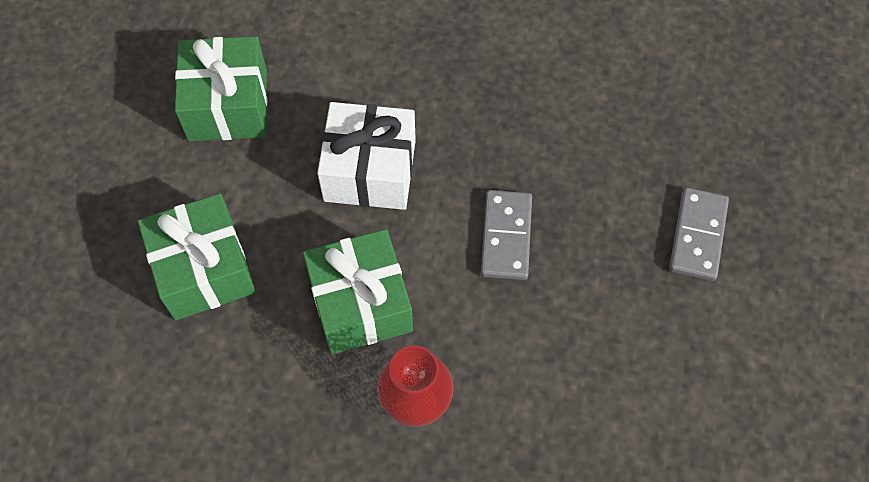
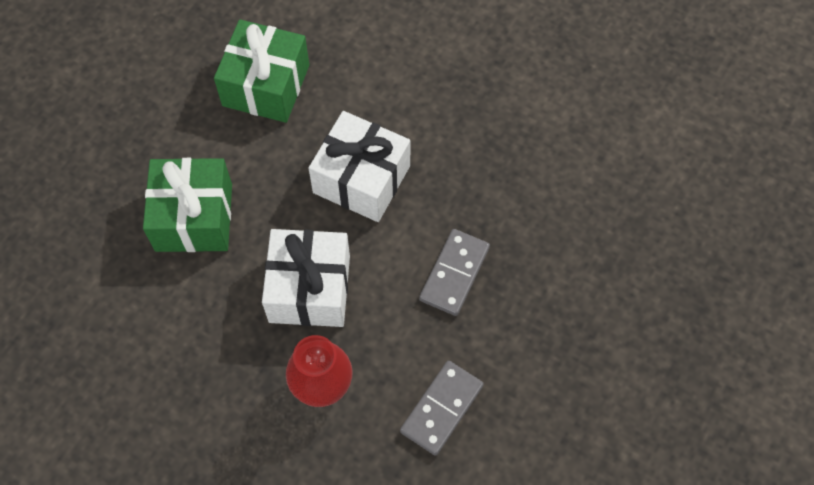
camera: 20 degrees right, 0 degrees up
(361, 303) = (310, 289): green gift -> white gift
(698, 236) = (622, 329): grey domino -> grey domino (442, 409)

